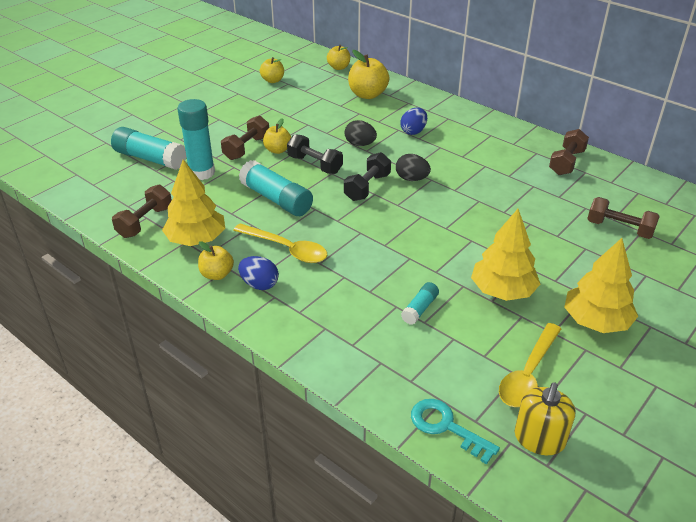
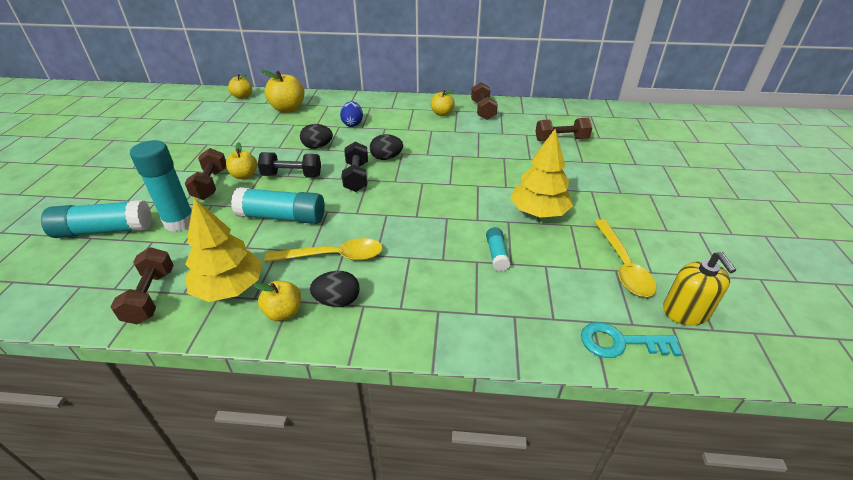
camera: 35 degrees left, 0 degrees up
(259, 284) = (337, 301): blue egg -> black egg
(273, 80) = (187, 122): yellow apple -> yellow apple (442, 113)
(596, 321) = (618, 206): yellow tree -> none

